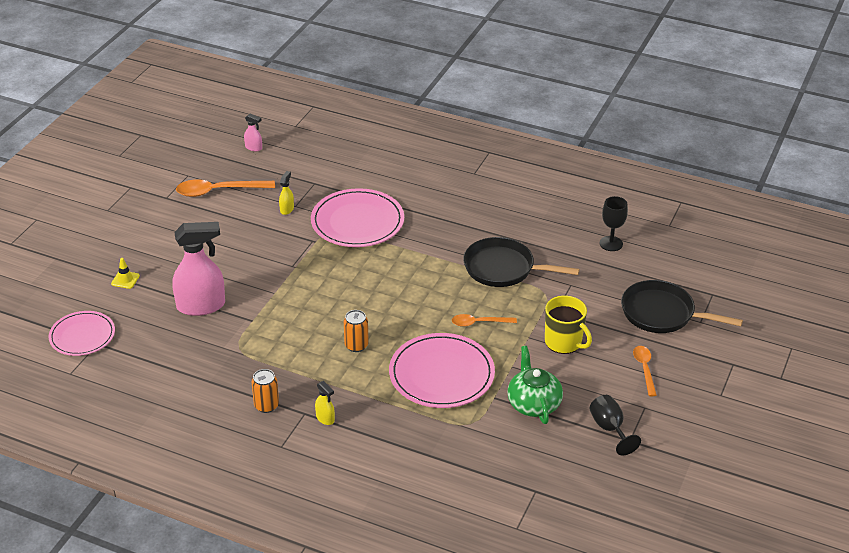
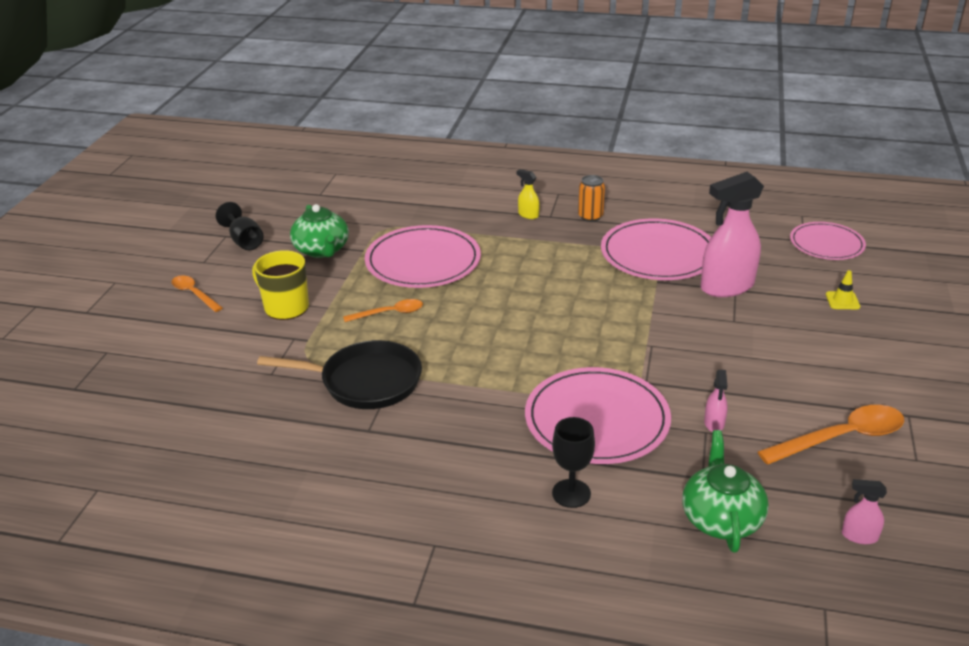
camera: 170 degrees right, 5 degrees down
(233, 348) = (658, 254): none -> pink plate
(287, 209) = (714, 423): yellow spray bottle -> pink spray bottle
(318, 164) = (721, 518): none -> green teapot
(356, 345) = (525, 273): orange can -> none
(611, 243) = (202, 442): black goblet -> black goblet (571, 493)
(644, 369) = (194, 294): orange spoon -> orange spoon turned 150 degrees clockwise
(662, 313) = (154, 354): black pan -> none

